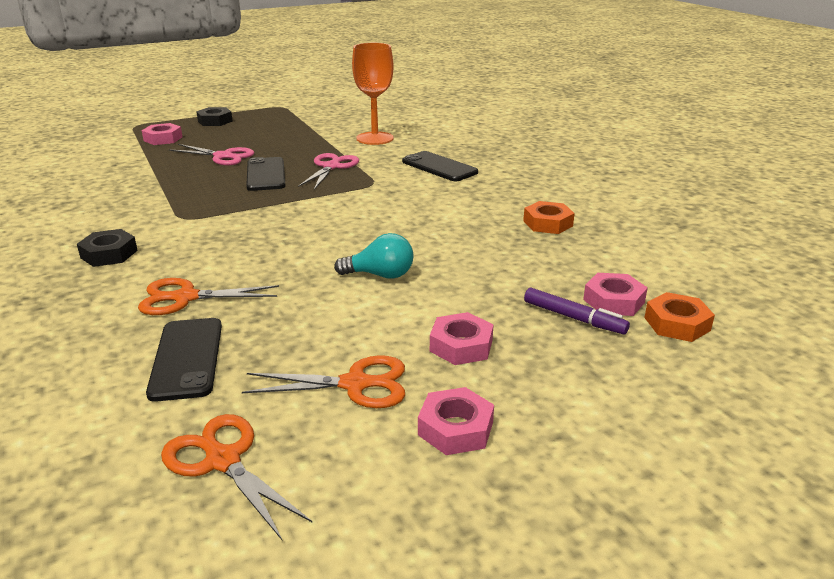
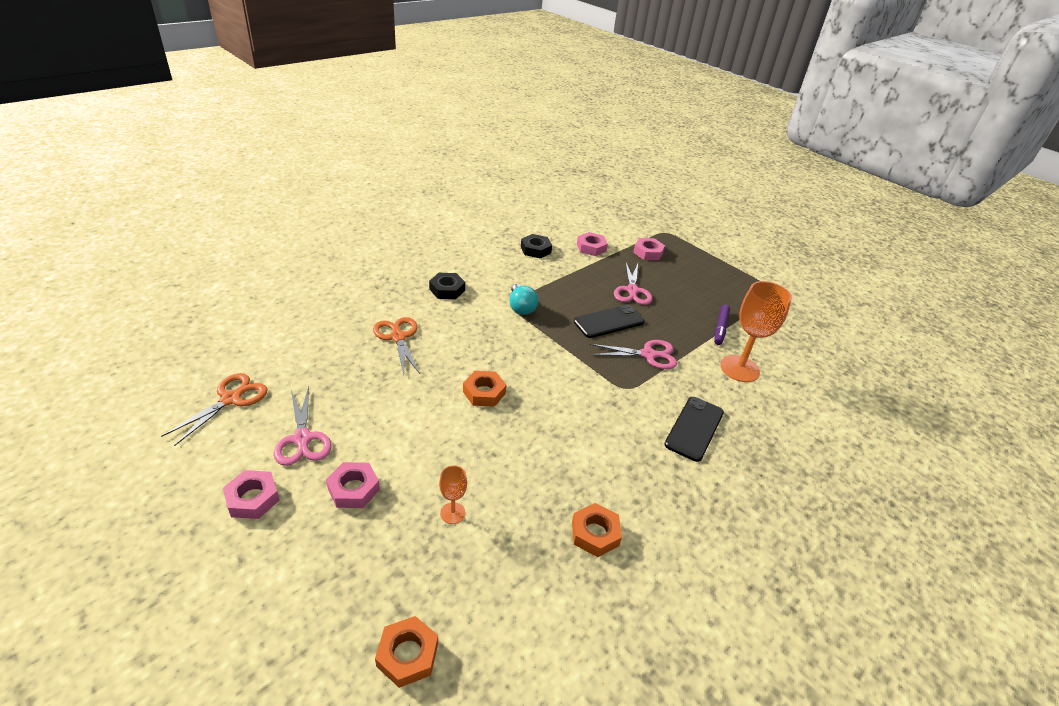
camera: 70 degrees right, 10 degrees up
(186, 358) = (328, 358): black phone -> none
(215, 121) = (706, 265): black nut -> black nut (535, 250)
(337, 251) = (484, 392): none -> orange nut
(355, 384) = (302, 439): orange scissors -> pink scissors
(380, 275) = (451, 425): turquoise light bulb -> turquoise light bulb (521, 307)
(511, 286) = (452, 513): none -> orange goblet
(574, 318) = (405, 564): purple marker -> purple marker (720, 328)
(614, 301) = (442, 597): pink nut -> pink nut (591, 247)

